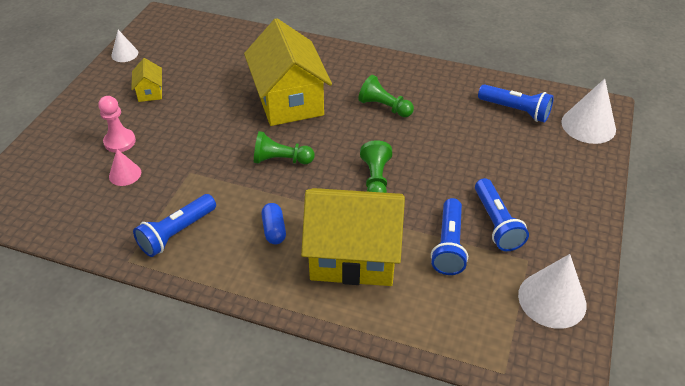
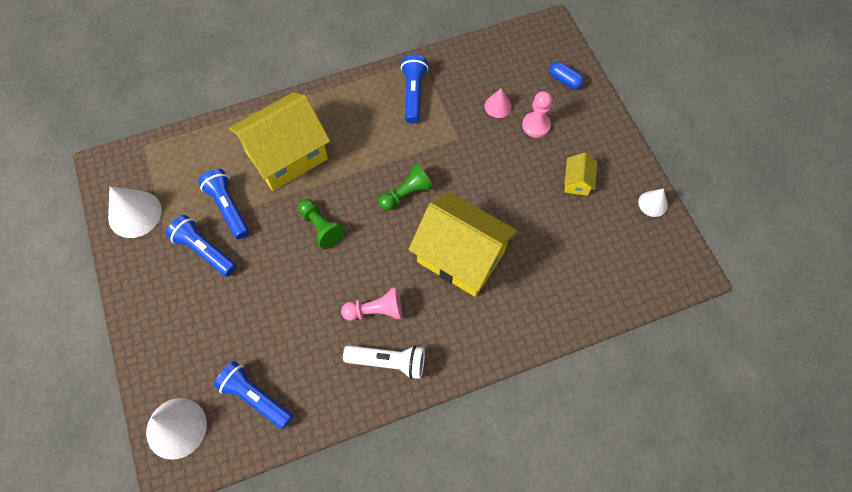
camera: 140 degrees right, 20 degrees up
(150, 92) = (577, 182): yellow house -> yellow house turned 60 degrees clockwise
(274, 230) = (355, 138): blue capsule -> blue capsule (564, 80)
(384, 107) = (376, 311): green pawn -> pink pawn
(403, 79) = (388, 362): none -> white flashlight
(515, 110) = (255, 397): blue flashlight -> blue flashlight turned 45 degrees clockwise

